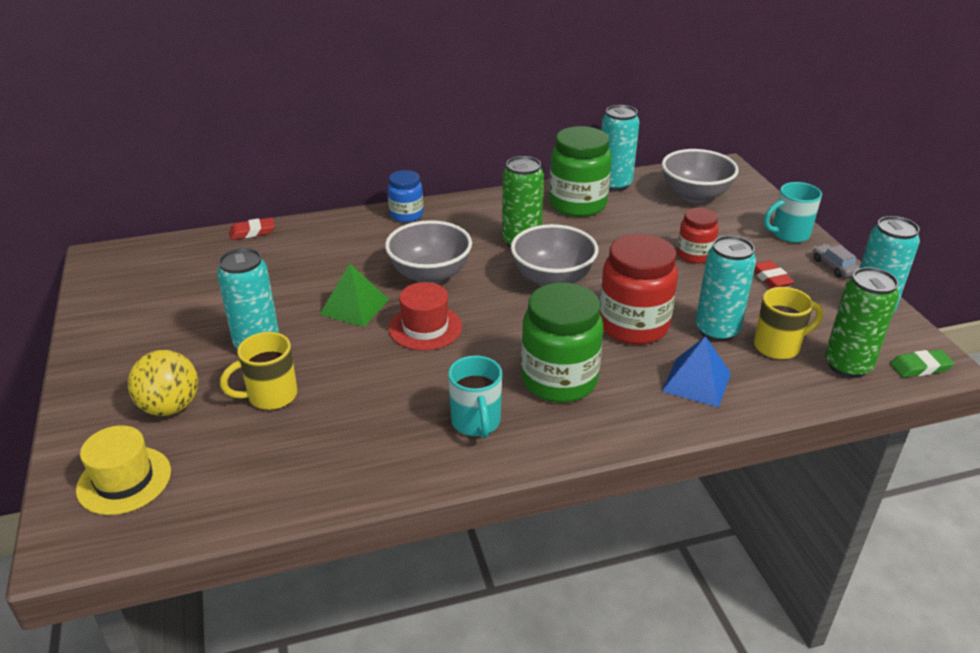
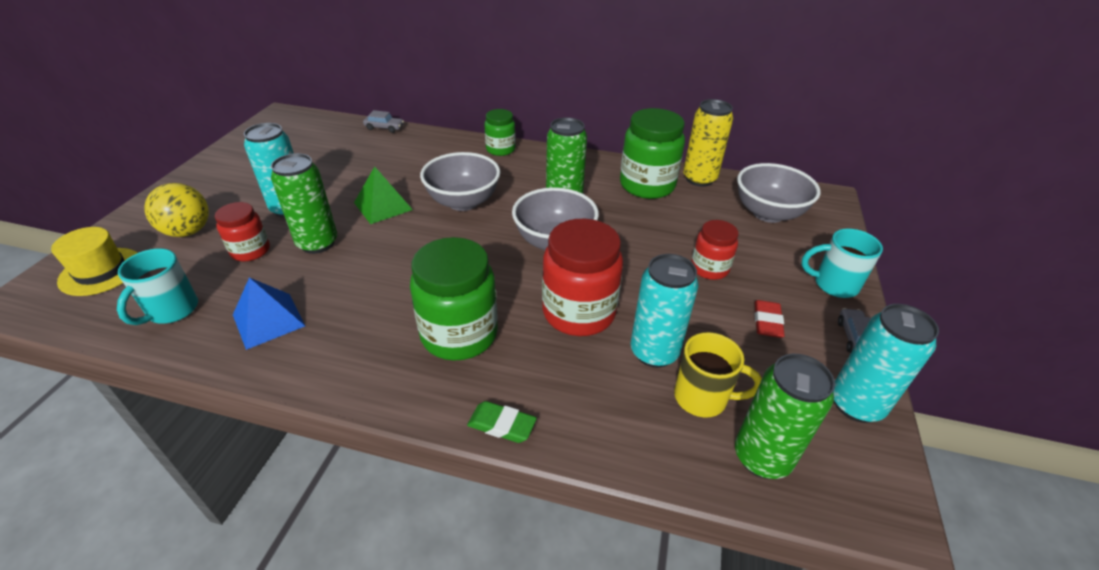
camera: 30 degrees right, 5 degrees up
(252, 232) = (384, 128): red eraser -> grey car
(270, 396) = (250, 251): yellow mug -> red jar
(332, 363) = (317, 243): none -> green can
(406, 215) = (500, 149): blue jar -> green jar
(425, 327) = (411, 242): red hat -> none
(476, 423) = (354, 340): turquoise mug -> turquoise mug (172, 311)
(614, 184) = (699, 179): turquoise can -> yellow can
(696, 382) = (579, 395): blue pyramid -> blue pyramid (268, 320)
(920, 367) = (855, 504): green eraser -> green eraser (502, 425)

